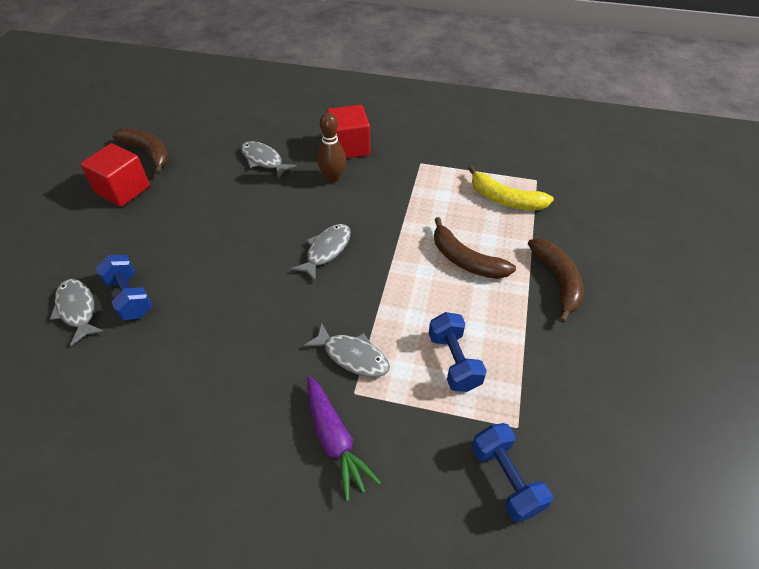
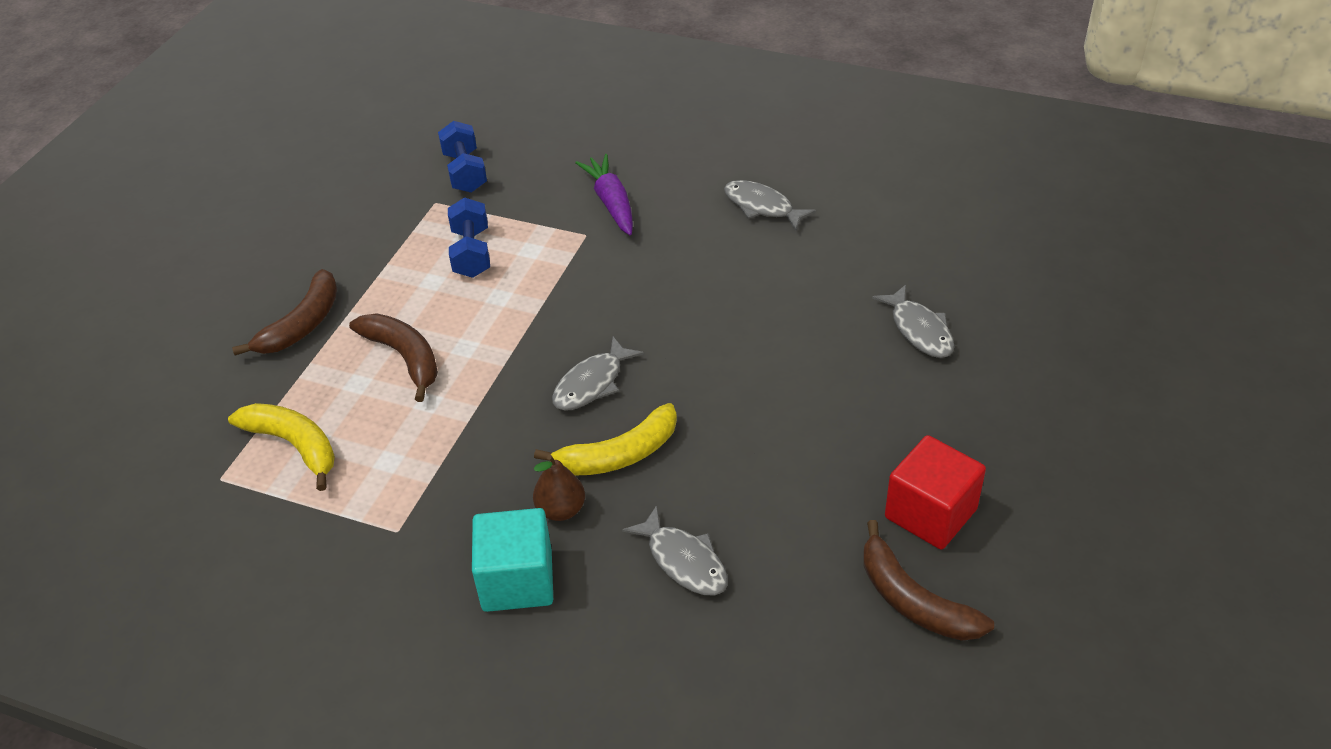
camera: 170 degrees left, 5 degrees down
(130, 297) = (856, 340): blue dumbbell -> none
(303, 208) = (619, 454): none -> yellow banana
(333, 178) = (561, 510): brown bowling pin -> brown pear
(349, 147) = (517, 580): red cube -> turquoise cube
(352, 356) = (581, 264): grey fish -> grey fish (762, 207)
(557, 281) = (302, 324): brown banana -> brown banana turned 150 degrees counterclockwise

